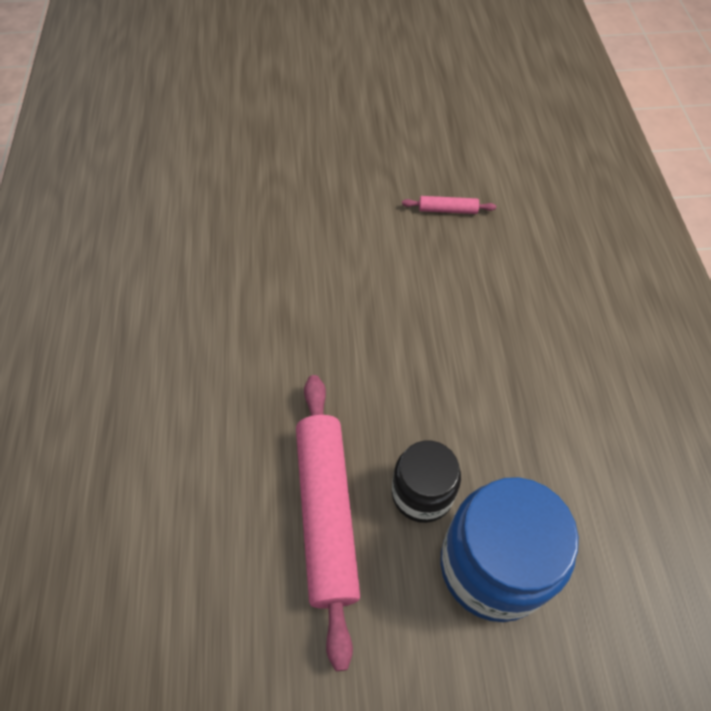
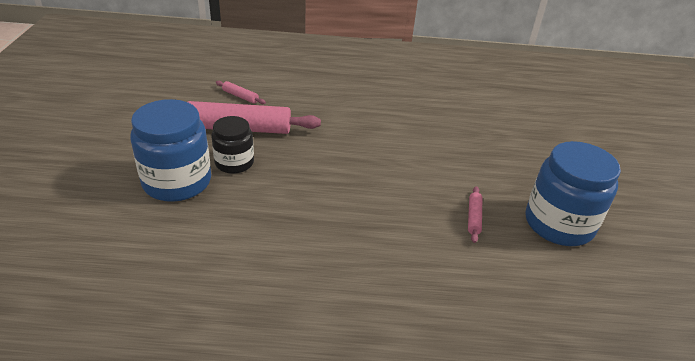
camera: 95 degrees right, 20 degrees down
(219, 542) = (240, 96): none -> pink rolling pin
(433, 143) = (558, 224): none -> blue jar

